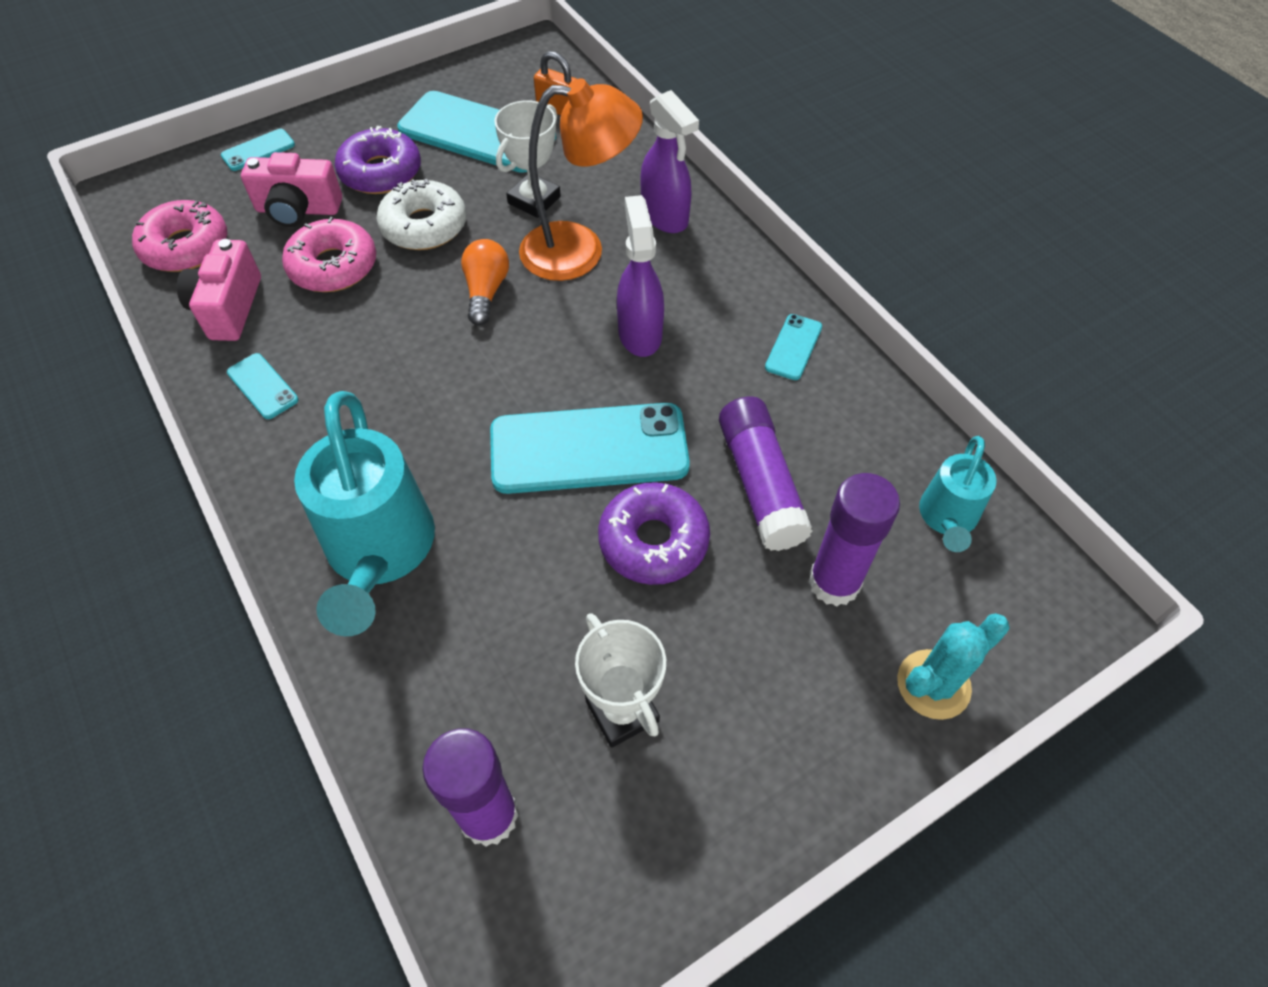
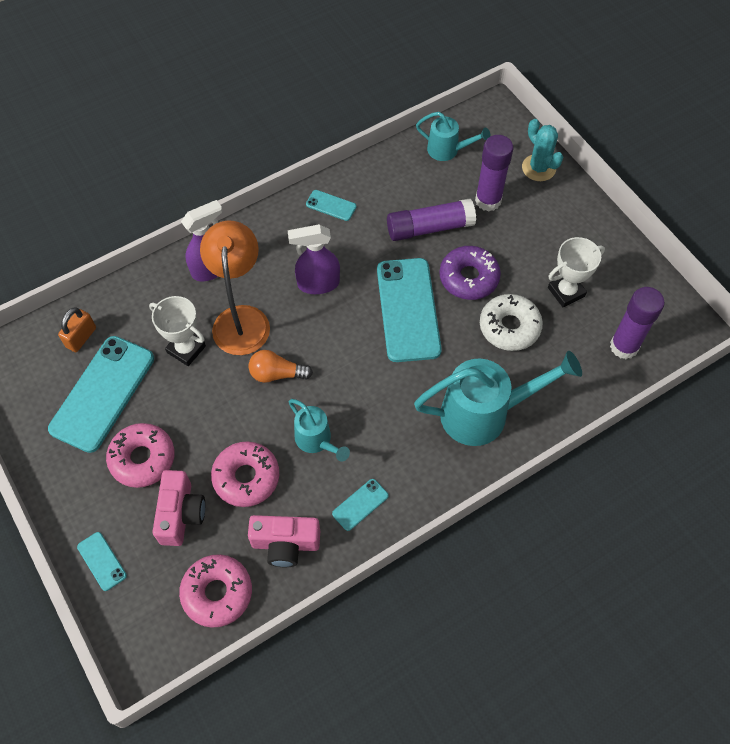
camera: 90 degrees left, 5 degrees up
(373, 336) = (316, 440): none -> turquoise watering can
(381, 172) = (142, 459): purple donut -> pink donut
(424, 226) = (208, 420): white donut -> white donut (509, 327)

